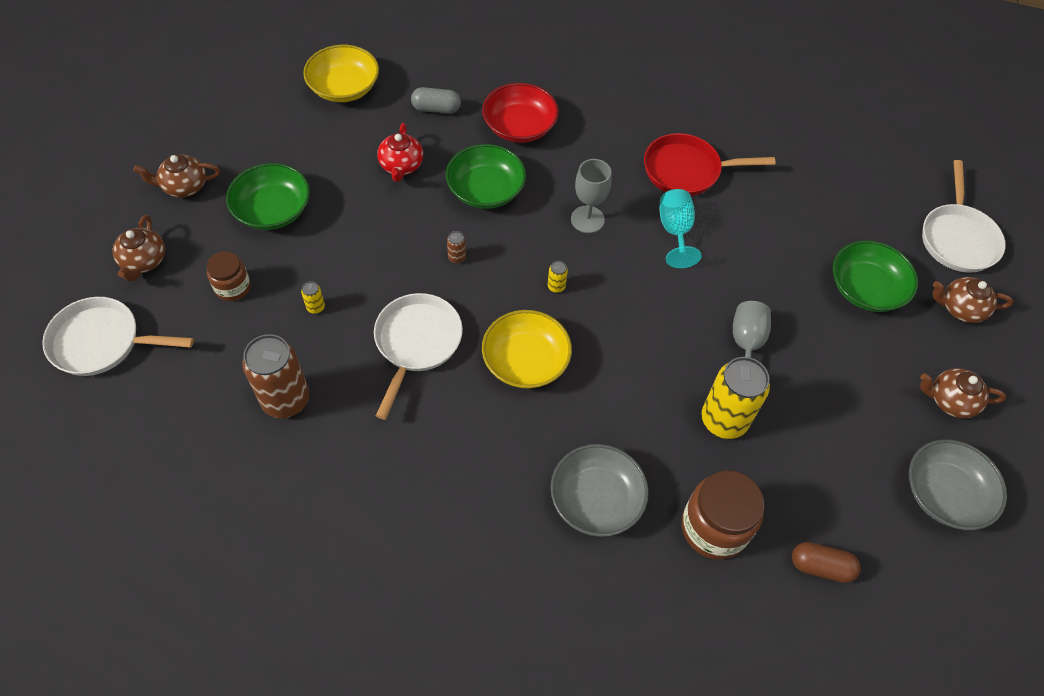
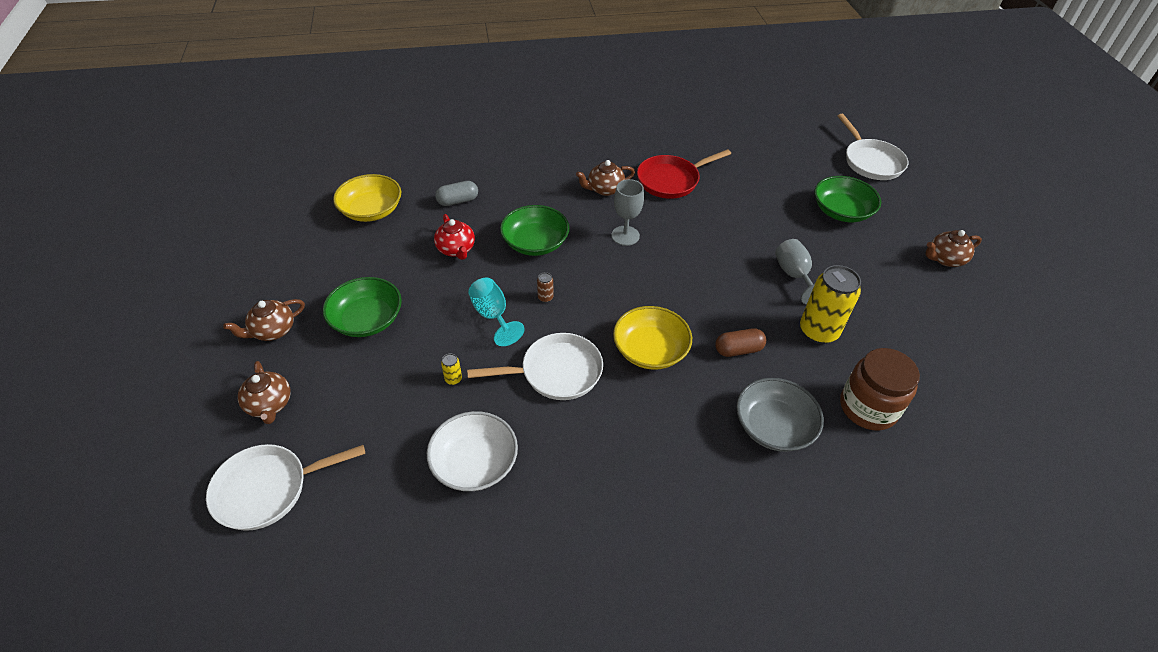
camera: 25 degrees left, 10 degrees down
(233, 287) = (368, 393): brown jar -> none
(286, 400) = (474, 463): brown can -> white bowl
(416, 343) = (556, 372): white pan -> white pan turned 90 degrees clockwise
(519, 126) = (531, 192): red bowl -> none
(556, 287) = (635, 289): yellow can -> none
(675, 231) = (692, 221): turquoise goblet -> turquoise goblet (493, 315)
(821, 566) = (955, 401): brown capsule -> brown capsule (738, 350)
(945, 494) = (988, 318): grey bowl -> none
(961, 308) = (906, 201): brown teapot -> brown teapot (605, 189)

